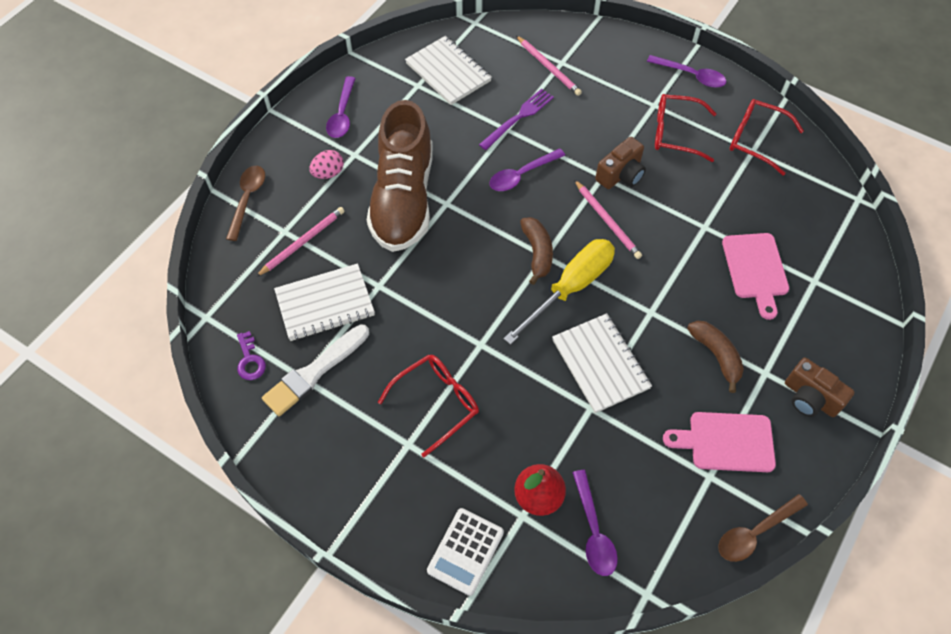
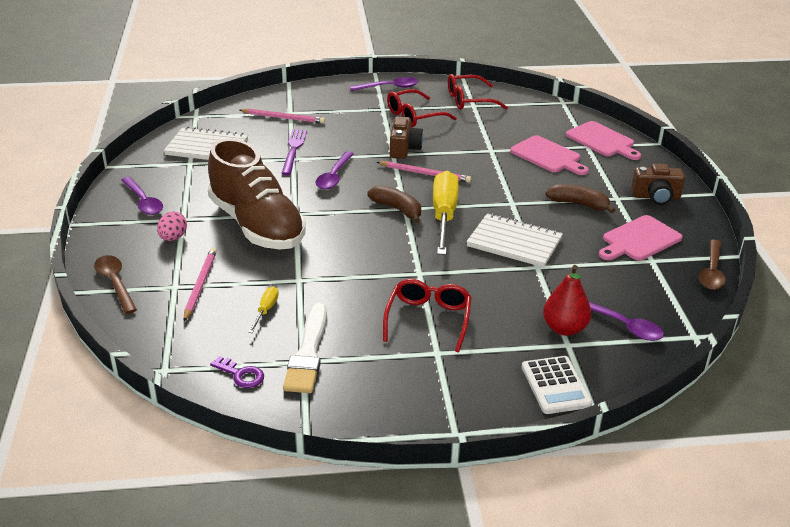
camera: 40 degrees left, 25 degrees down
(325, 304) = (266, 310): white notebook -> yellow screwdriver
(840, 283) = (602, 141): none -> pink cutting board

